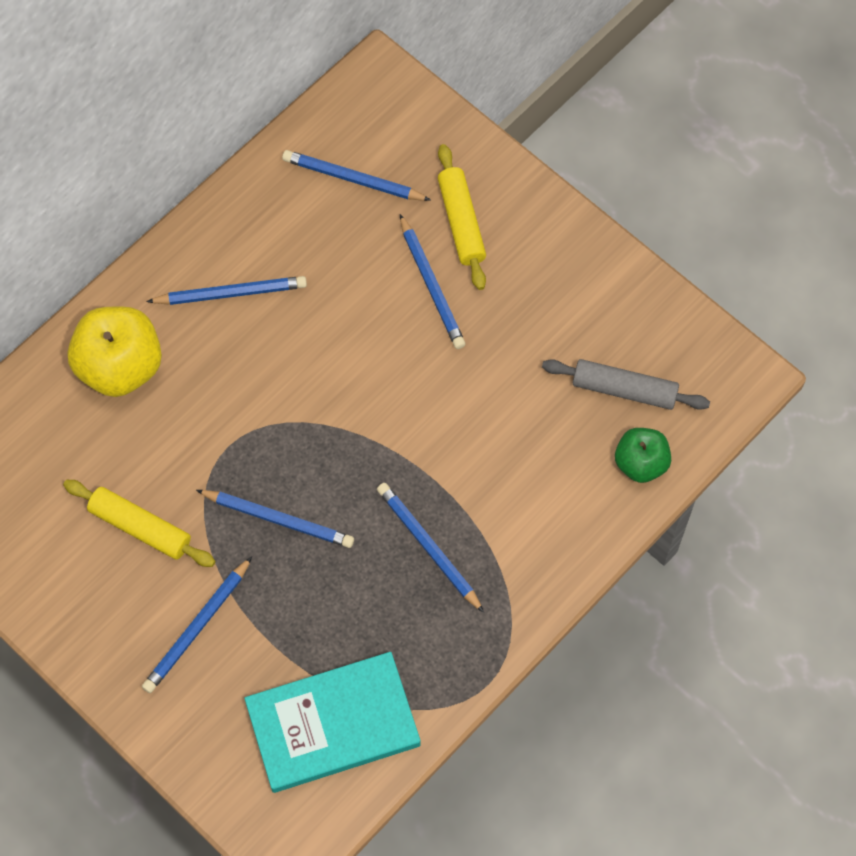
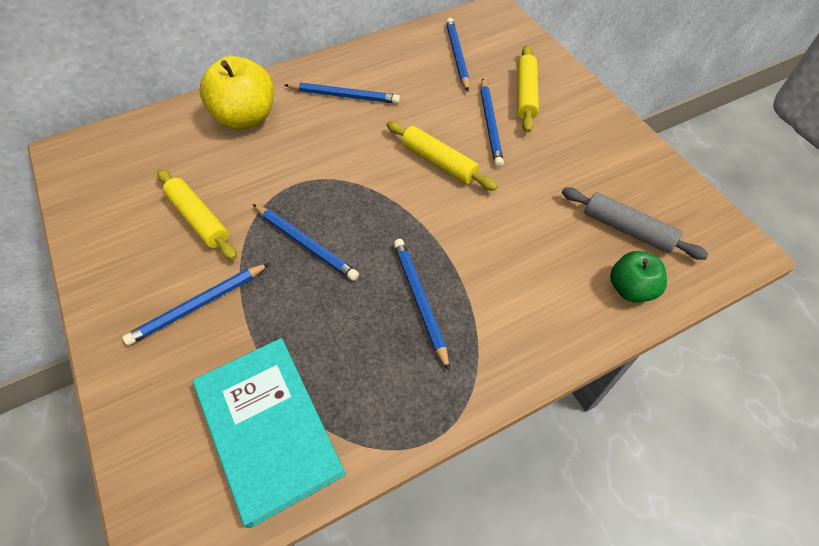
camera: 20 degrees right, 10 degrees down
(333, 724) = (268, 429): turquoise book -> turquoise book turned 60 degrees clockwise
(353, 179) = (457, 56): blue pencil -> blue pencil turned 45 degrees clockwise
(388, 362) = (439, 162): none -> yellow rolling pin

